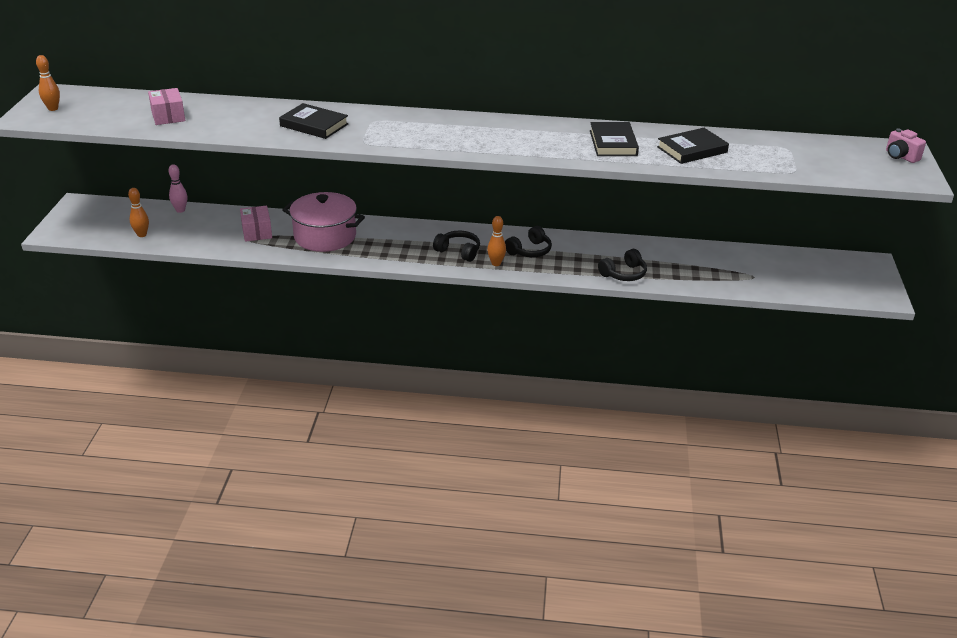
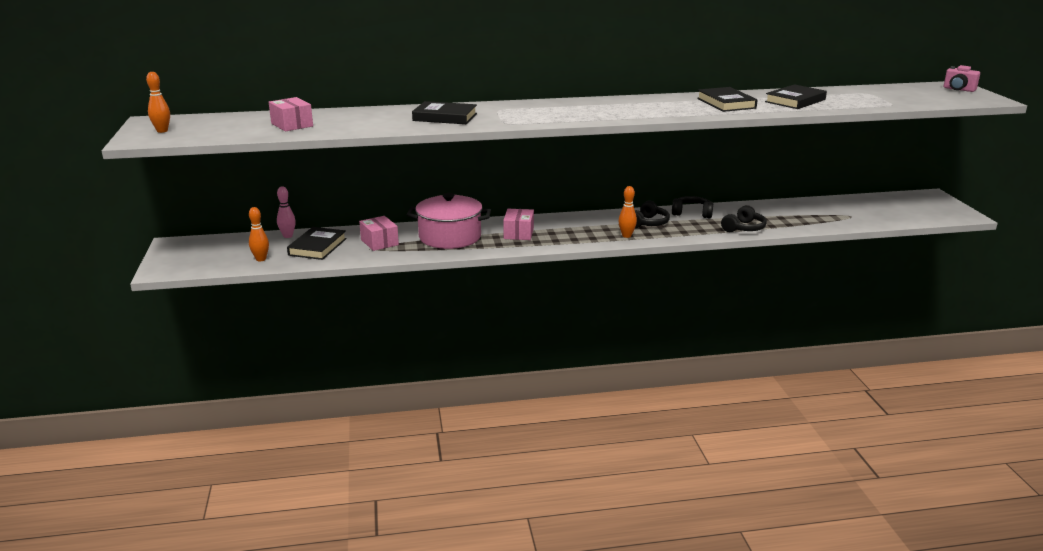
camera: 15 degrees left, 10 degrees down
(199, 228) = (317, 247): none -> black book
(393, 242) = (518, 233): none -> pink box
(458, 251) = (585, 232): black headphones -> black headphones (692, 213)

